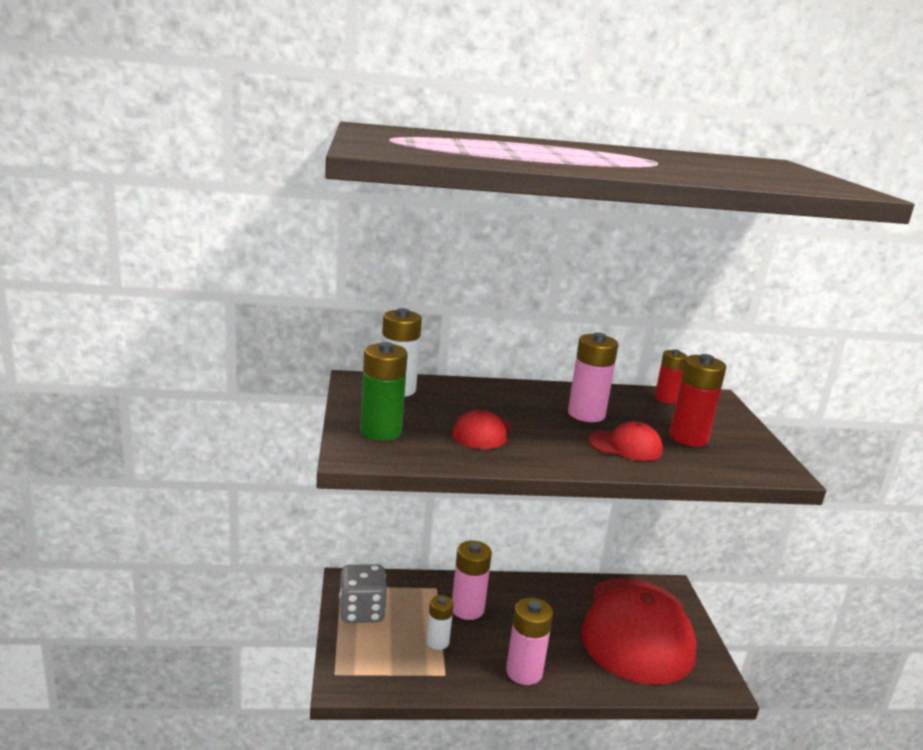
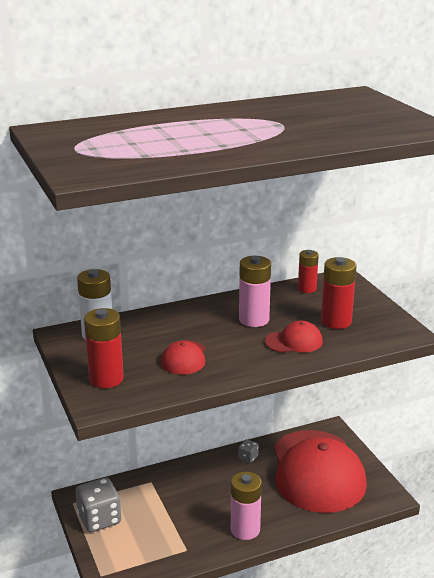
camera: 15 degrees left, 5 degrees up
(381, 432) = (106, 379): green battery -> red battery
(437, 642) = (170, 526): white battery -> none
(467, 609) = (183, 492): pink battery -> none
(559, 592) = (248, 457): none -> grey dice

